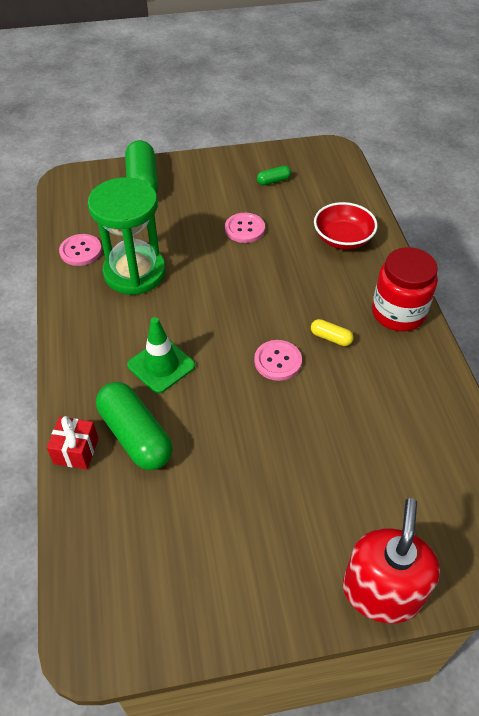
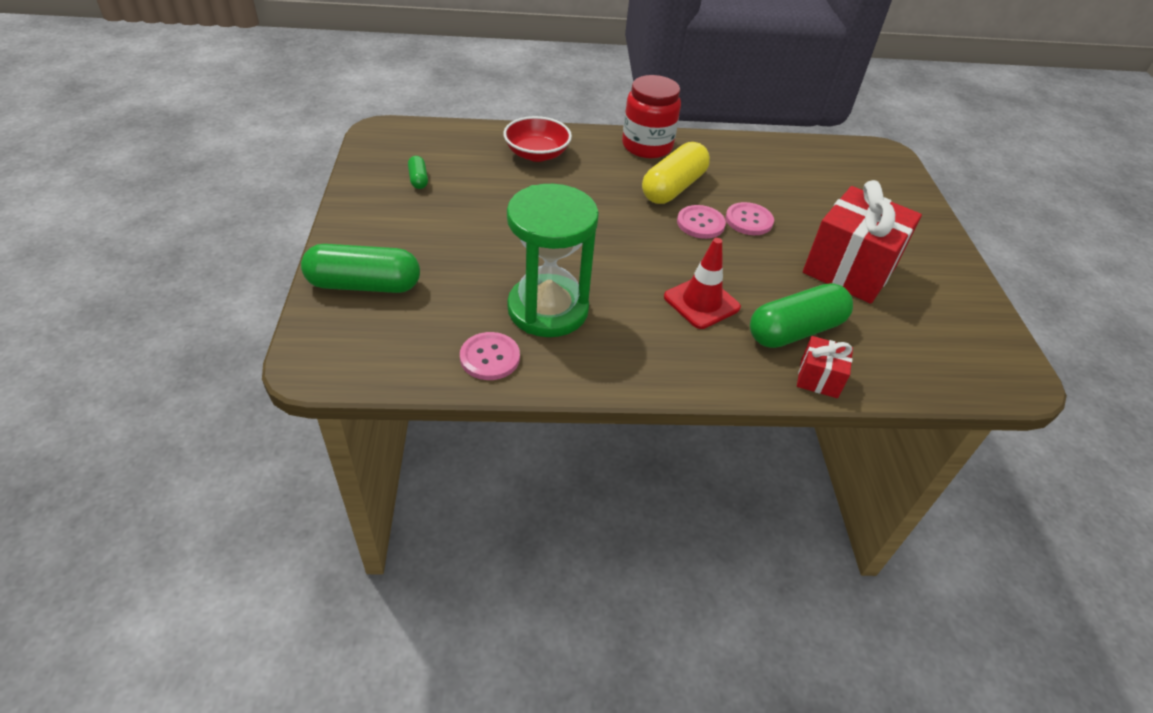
camera: 85 degrees left, 5 degrees down
(161, 365) = (701, 302): green traffic cone -> red traffic cone
(239, 490) = (849, 269): none -> red gift
(244, 229) = (497, 213): pink button -> pink button (749, 220)
(331, 338) = (673, 188): yellow capsule -> yellow capsule, size x2.15
(382, 591) = (924, 213): red soap dispenser -> none

